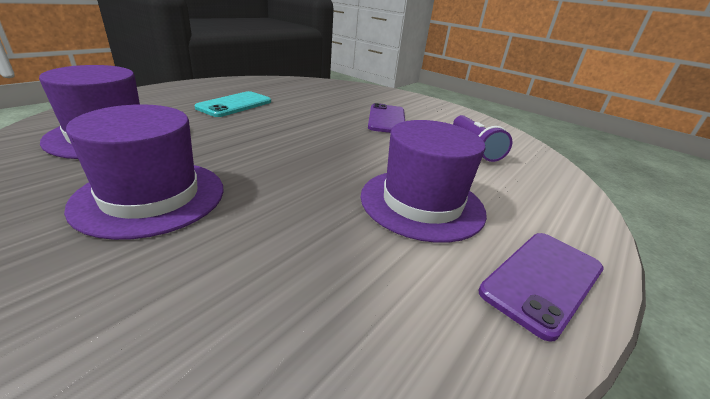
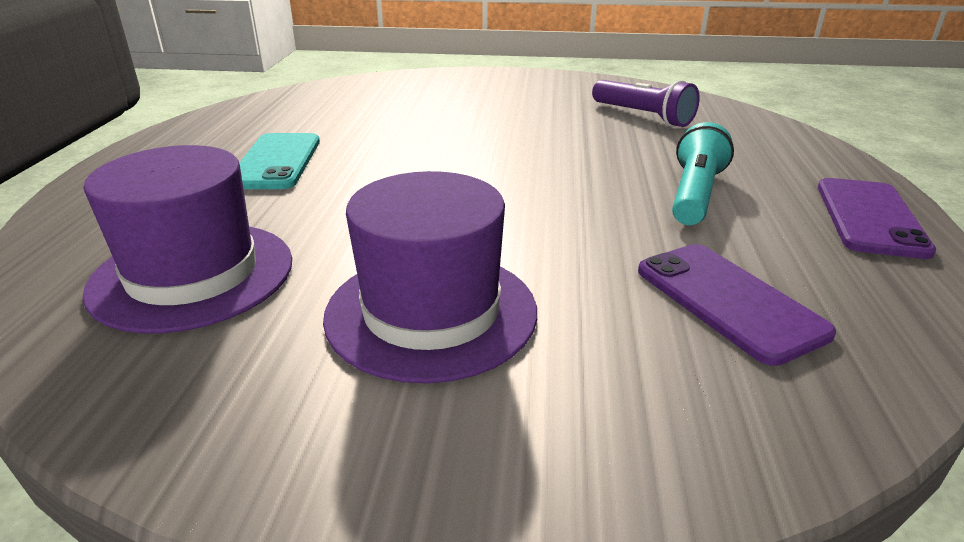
camera: 30 degrees left, 0 degrees up
(386, 119) = (504, 114): purple phone -> purple phone (728, 301)
(422, 203) = (694, 194): purple hat -> turquoise flashlight

